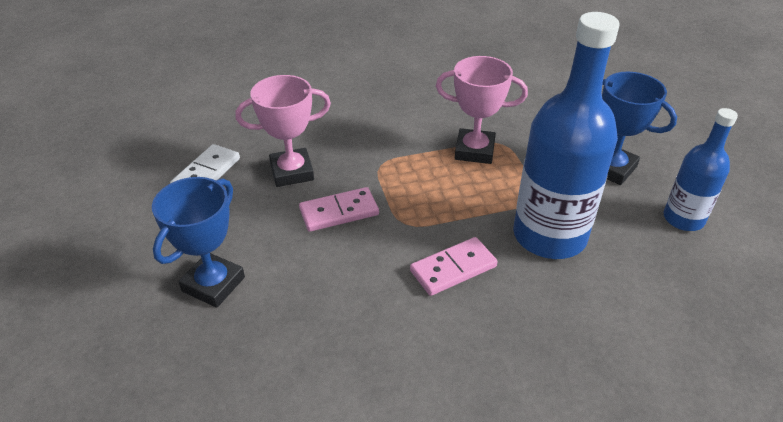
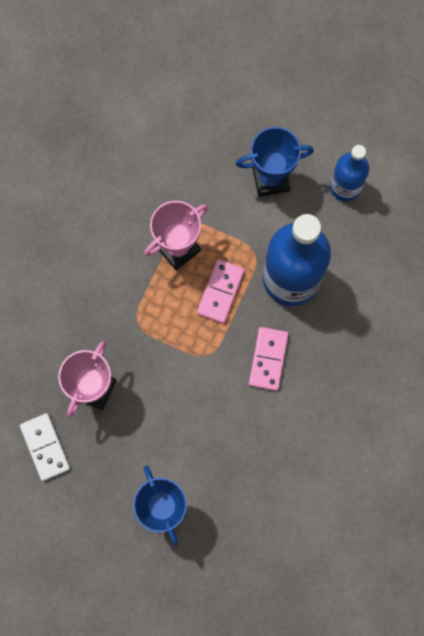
camera: 50 degrees left, 35 degrees up
(339, 212) = (163, 387): pink domino -> pink domino (220, 292)

